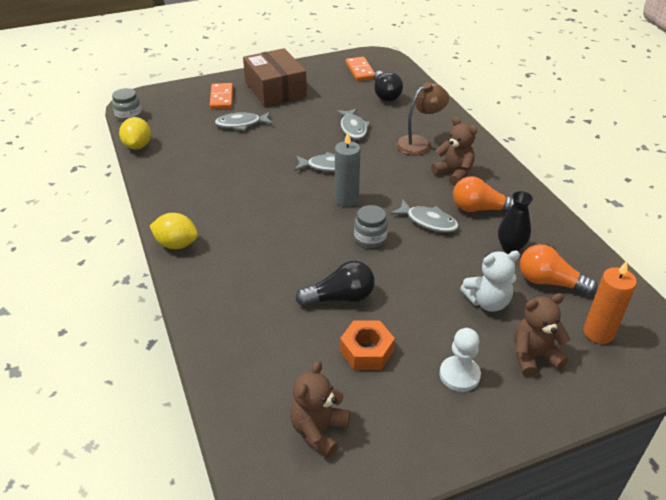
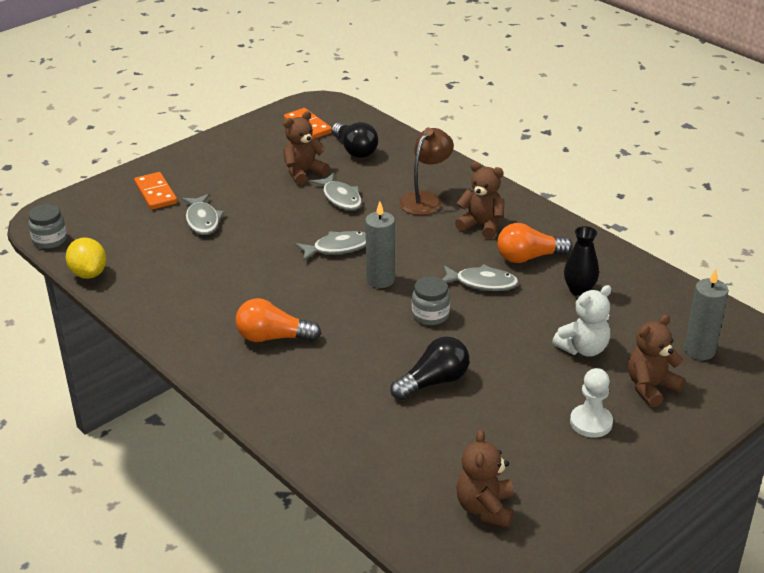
camera: 20 degrees left, 5 degrees down
(176, 244) = (217, 373): yellow lemon -> none
(241, 124) = (202, 220): grey fish -> grey fish turned 75 degrees counterclockwise
(275, 89) = (217, 169): brown box -> none
(336, 104) = (303, 173): none -> brown teddy bear
(366, 351) = (490, 425): orange nut -> none
(549, 282) = (633, 315): orange light bulb -> orange light bulb (273, 337)
(598, 333) = (699, 350): orange candle -> grey candle

